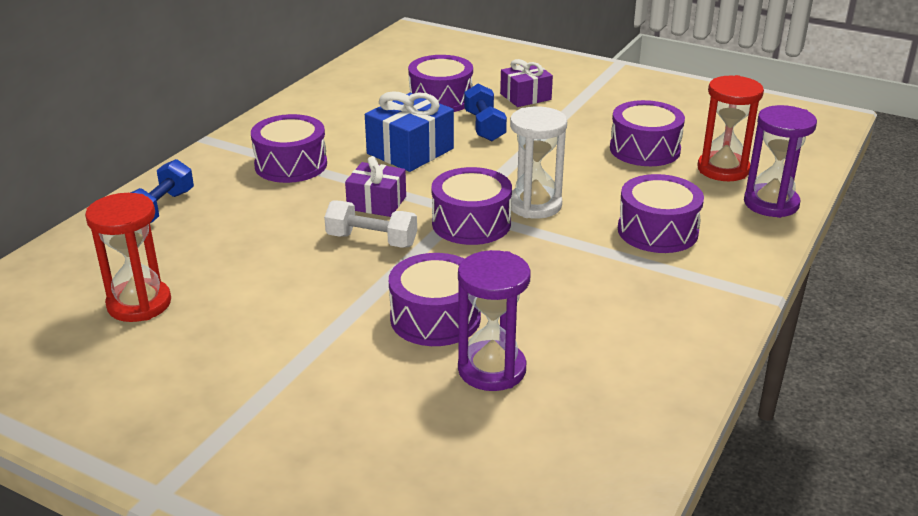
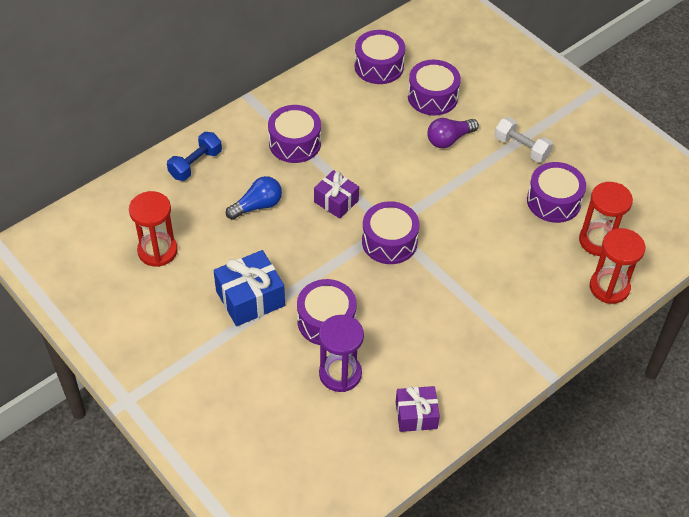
camera: 20 degrees right, 20 degrees up
(270, 228) = (257, 206): none -> blue light bulb
(372, 240) = (317, 238): white dumbbell -> white dumbbell (521, 148)
(410, 151) = (382, 152): blue gift -> blue gift (250, 298)
(484, 126) = (449, 139): blue dumbbell -> purple light bulb
(525, 97) = (498, 112): purple gift -> purple gift (416, 415)
(534, 205) = (441, 237): white hourglass -> none
(657, 231) = (511, 289): purple drum -> purple drum (379, 66)
(771, 203) = (609, 287): purple hourglass -> red hourglass

